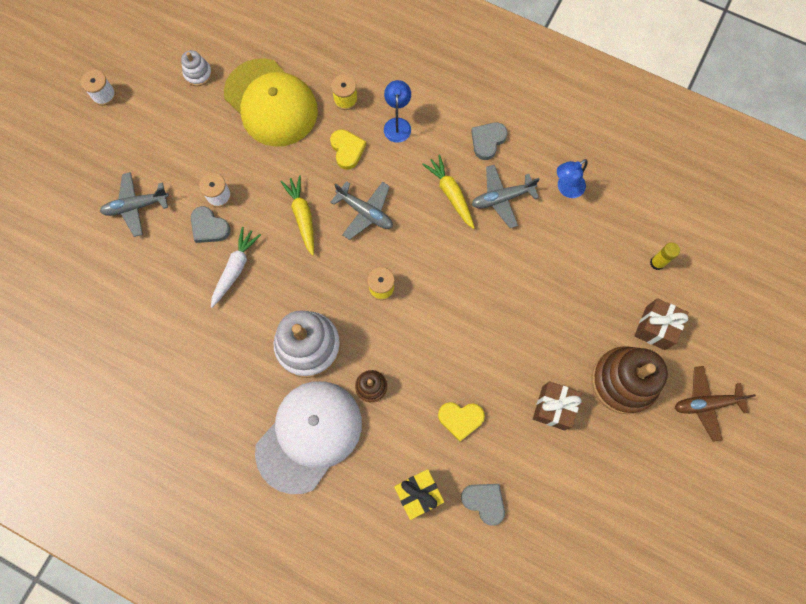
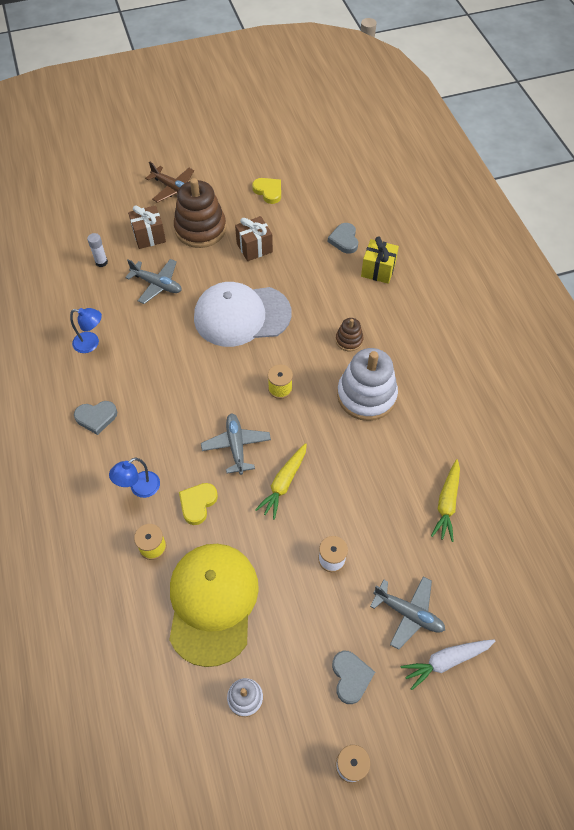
camera: 135 degrees left, 15 degrees down
(209, 227) = (362, 539): grey heart -> grey heart (351, 677)
(235, 268) = (370, 489): white carrot -> white carrot (445, 661)
(309, 436) = (416, 346): white cap -> white cap (242, 316)
(450, 193) = (165, 406): yellow carrot -> yellow carrot (446, 504)
(460, 419) = (313, 283): yellow heart -> yellow heart (268, 191)
(502, 198) = (137, 373): grey plane -> grey plane (157, 284)
(657, 263) = (101, 262): yellow glue stick -> white glue stick

